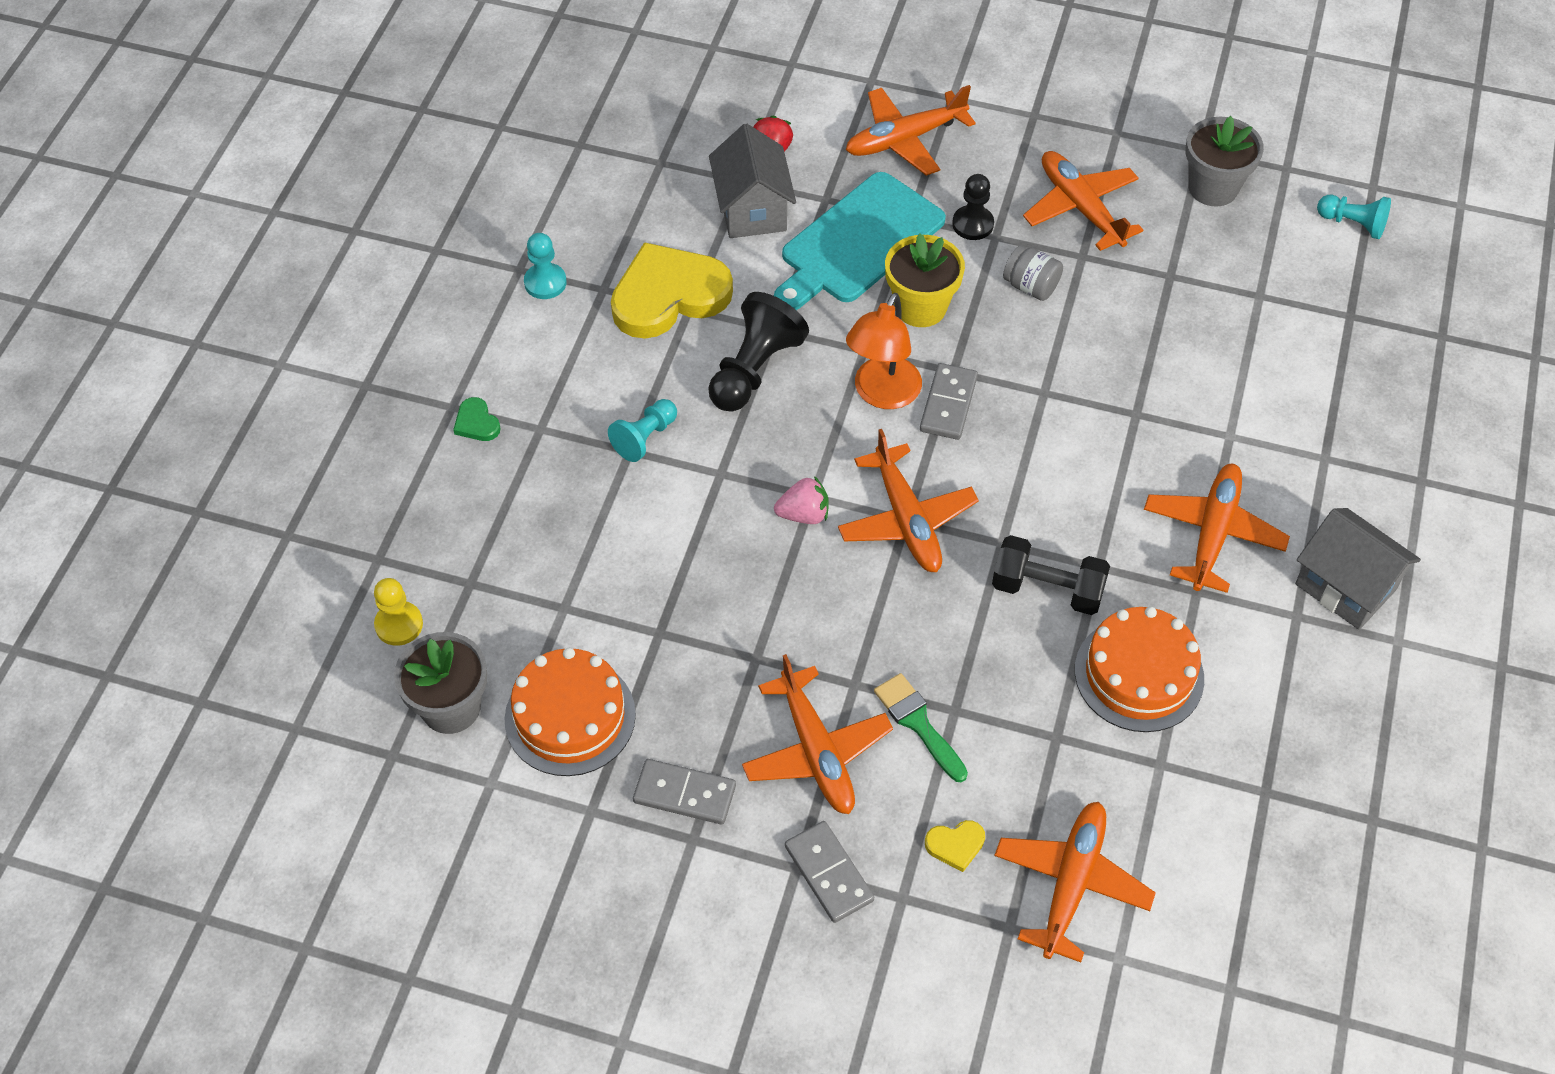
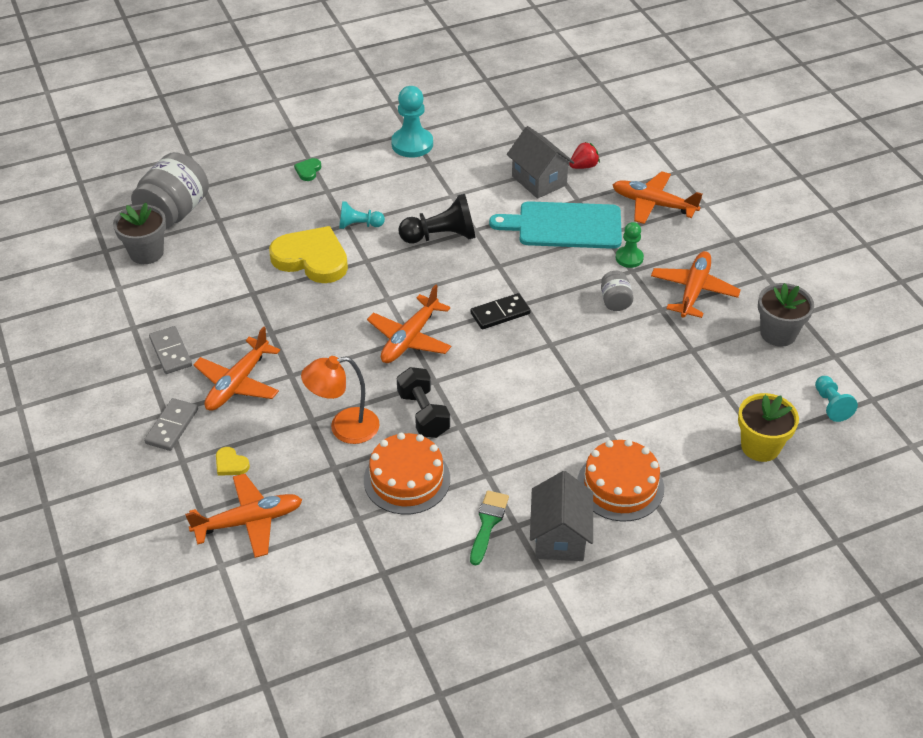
camera: 50 degrees right, 10 degrees down
(399, 624) = (174, 212): yellow pawn -> grey jar
(545, 282) = (412, 144): turquoise pawn -> turquoise pawn, size x1.65
(570, 716) = (177, 291): orange cake -> orange cake (620, 486)
(669, 296) = (452, 185): yellow heart -> yellow heart (312, 259)
(752, 210) = (539, 180): grey house -> grey house turned 75 degrees counterclockwise
(804, 514) = (373, 301): pink strawberry -> none
(882, 394) = (478, 287): orange lamp -> orange lamp (344, 428)
(918, 723) = (290, 410): green brush -> green brush (488, 523)
(920, 307) = (550, 270): yellow flower pot -> yellow flower pot (760, 446)
(948, 404) = (500, 313): grey domino -> black domino
(972, 224) = (629, 258): black pawn -> green pawn
(1212, 533) = (533, 460): orange plane -> none

